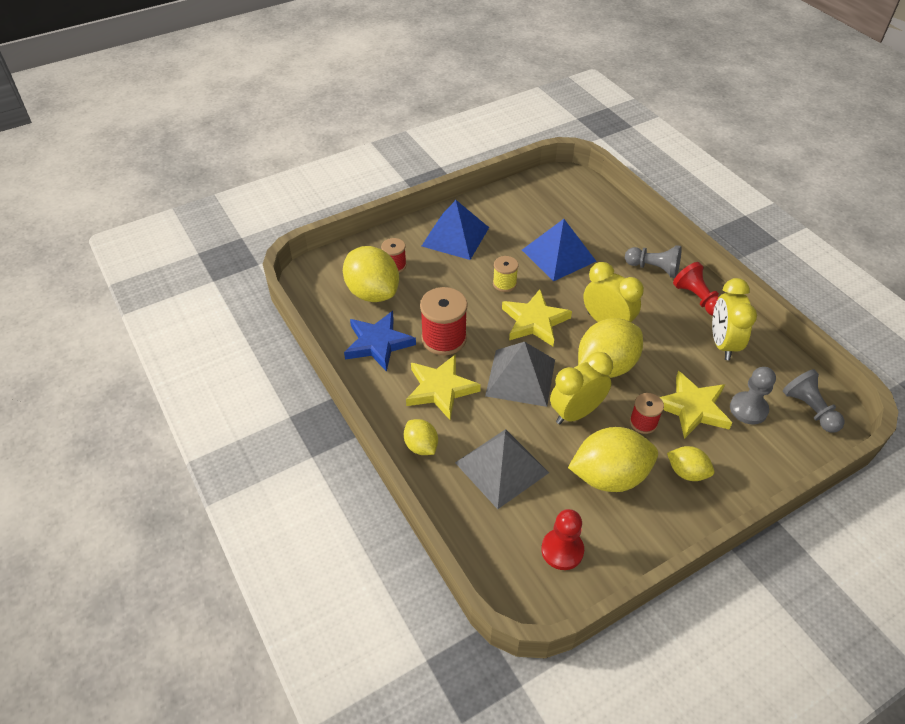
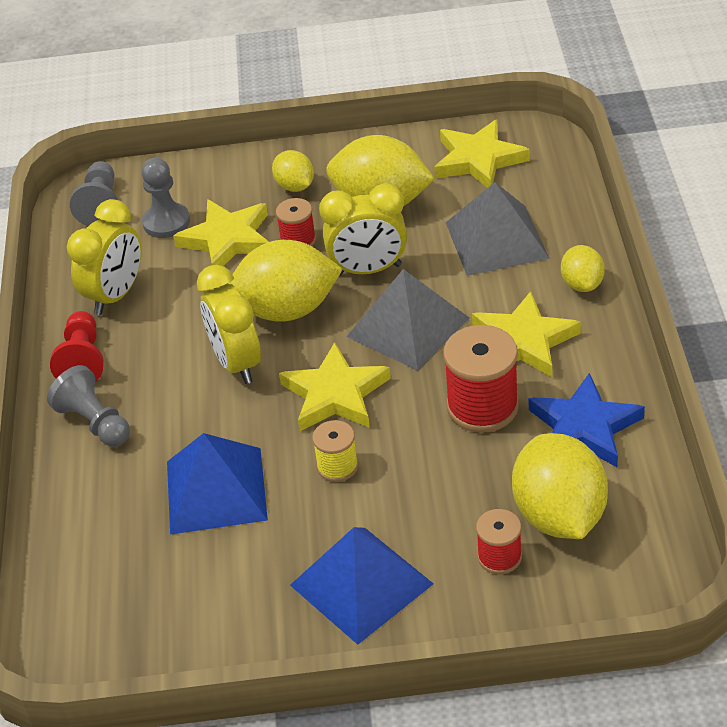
camera: 150 degrees left, 5 degrees down
(562, 550) = (478, 160): red pawn -> yellow star

